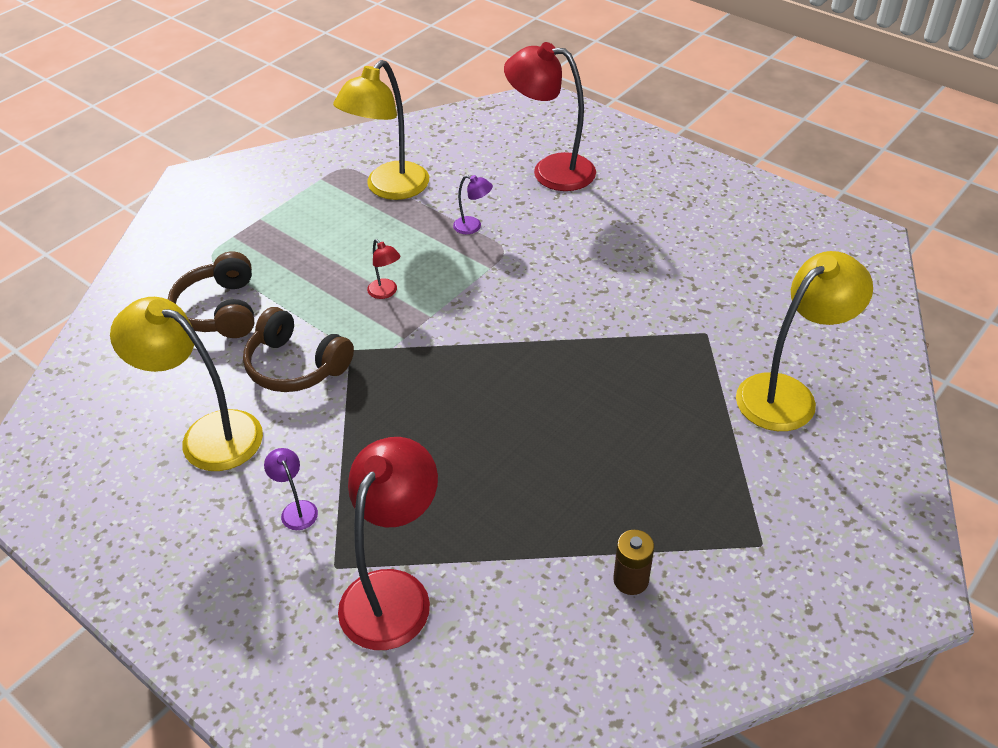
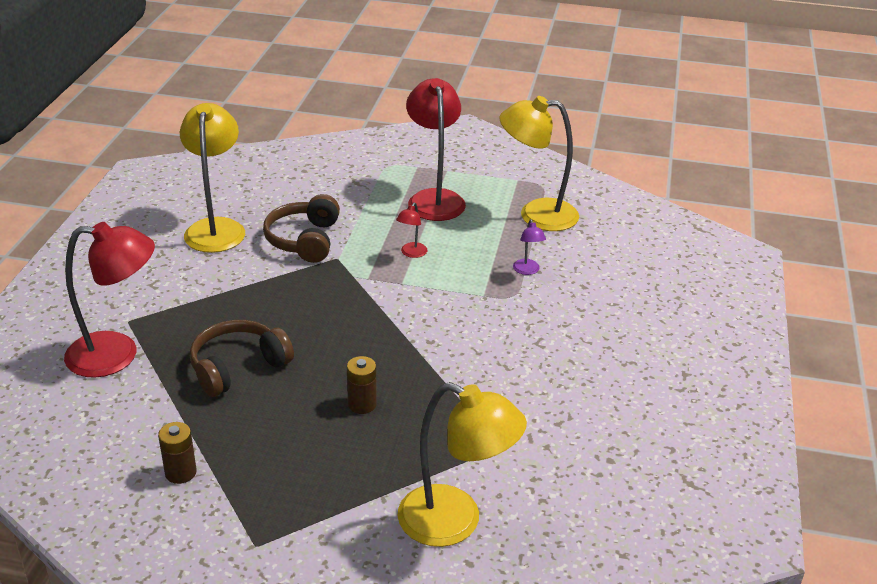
camera: 60 degrees right, 10 degrees down
(220, 310) = (336, 189): brown headphones -> brown headphones (238, 367)
(296, 509) = (170, 287): purple lamp -> none
(551, 170) = (645, 290): red lamp -> red lamp (434, 198)
(601, 405) = (362, 404): none -> brown battery

